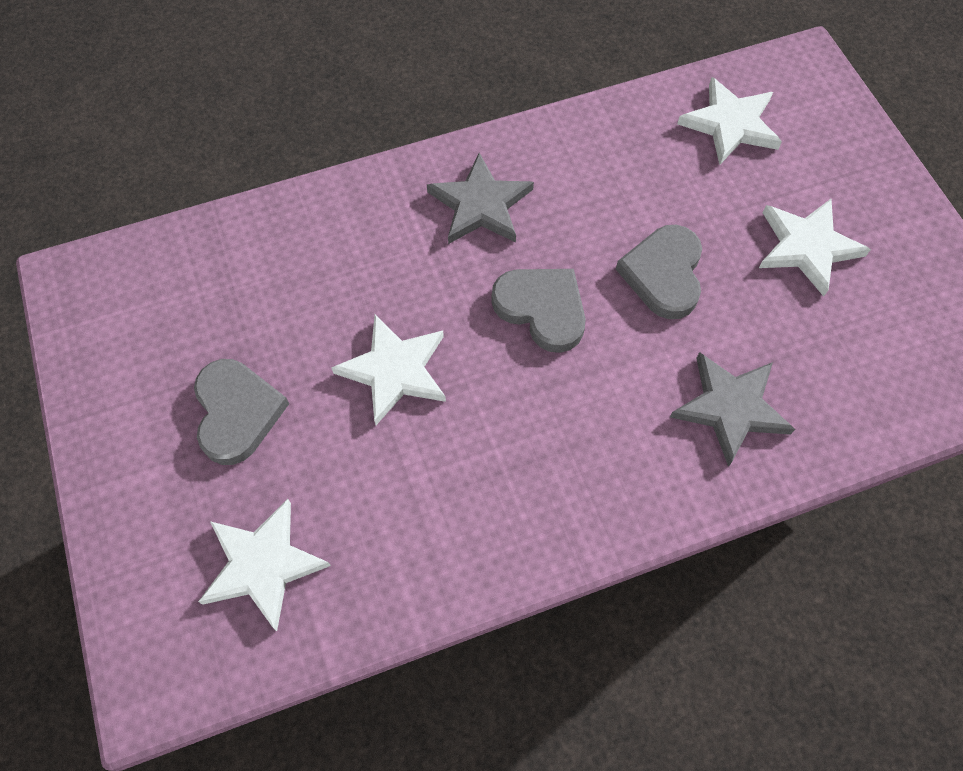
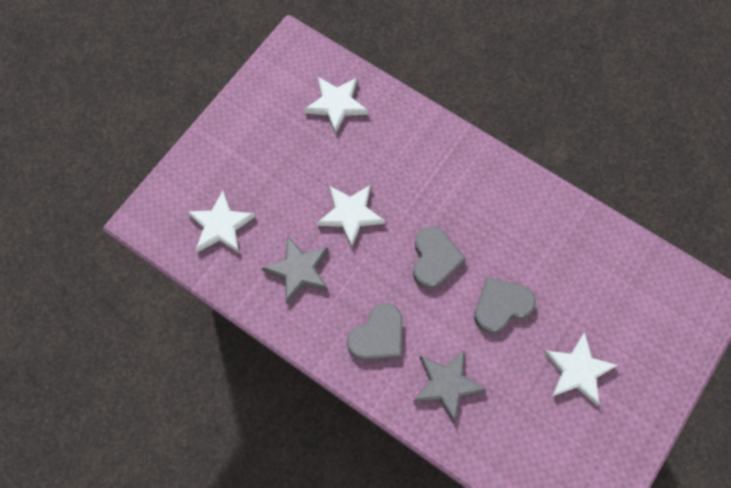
camera: 55 degrees right, 5 degrees up
(237, 412) = (281, 162): grey heart -> grey heart (378, 335)
(480, 205) = (473, 190): grey star -> grey star (299, 270)
(730, 124) = (630, 283): white star -> white star (336, 104)

